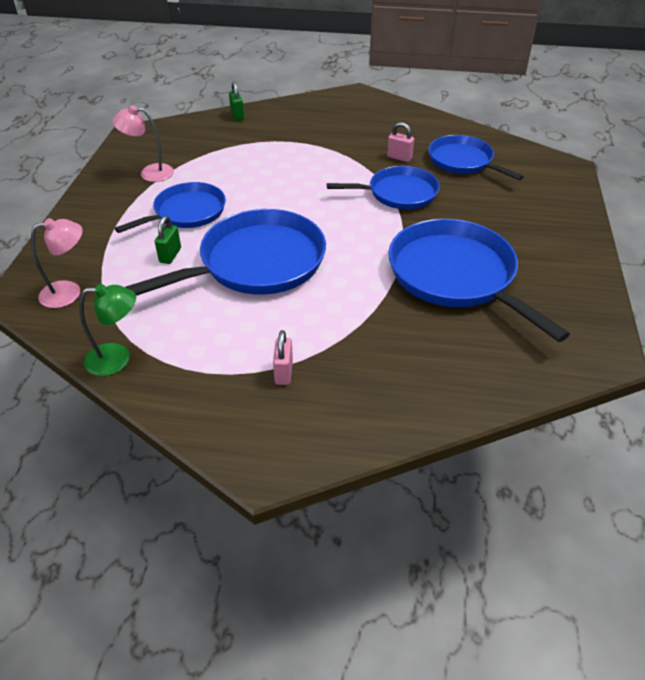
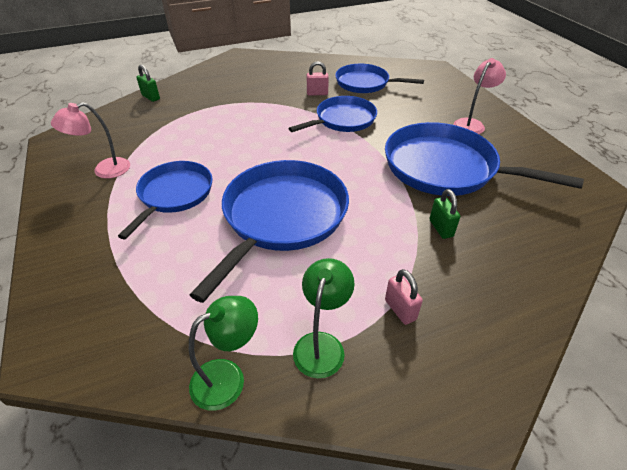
camera: 30 degrees left, 0 degrees up
(69, 292) = (110, 326): pink lamp -> pink lamp (472, 124)
(170, 255) = (192, 241): green padlock -> green padlock (441, 228)
(199, 368) = (322, 344): none -> green lamp

